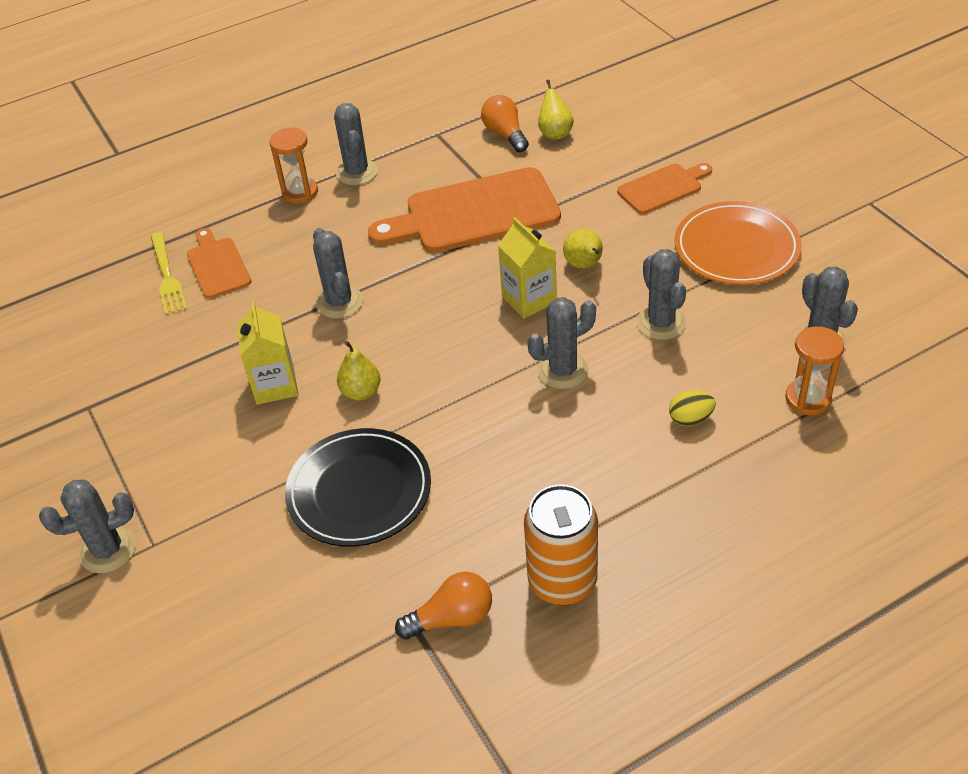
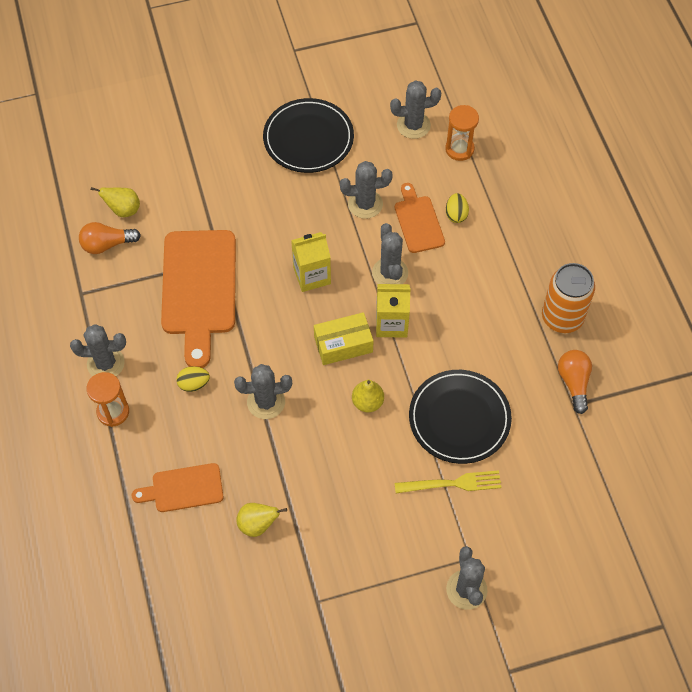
camera: 80 degrees left, 15 degrees up
(167, 276) = (181, 530): yellow fork -> yellow fork (452, 483)
(275, 385) = (341, 460): yellow carton -> yellow carton (391, 323)
(348, 240) = (194, 384): none -> yellow egg
(438, 350) = (343, 344): none -> yellow box
(584, 265) = (289, 232): yellow pear -> yellow pear (258, 524)
(663, 188) = (224, 160): orange cutting board -> orange cutting board (418, 221)
(736, 248) = (308, 138): orange plate -> black plate

